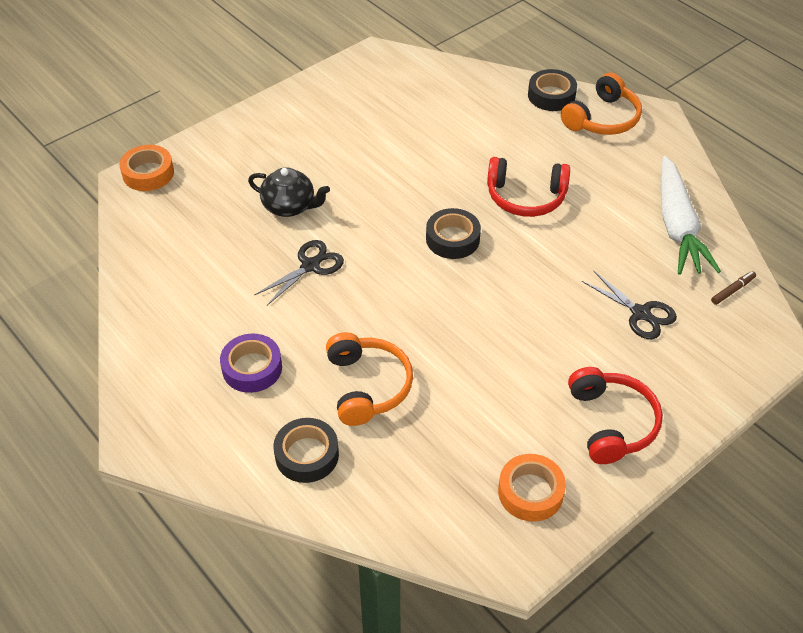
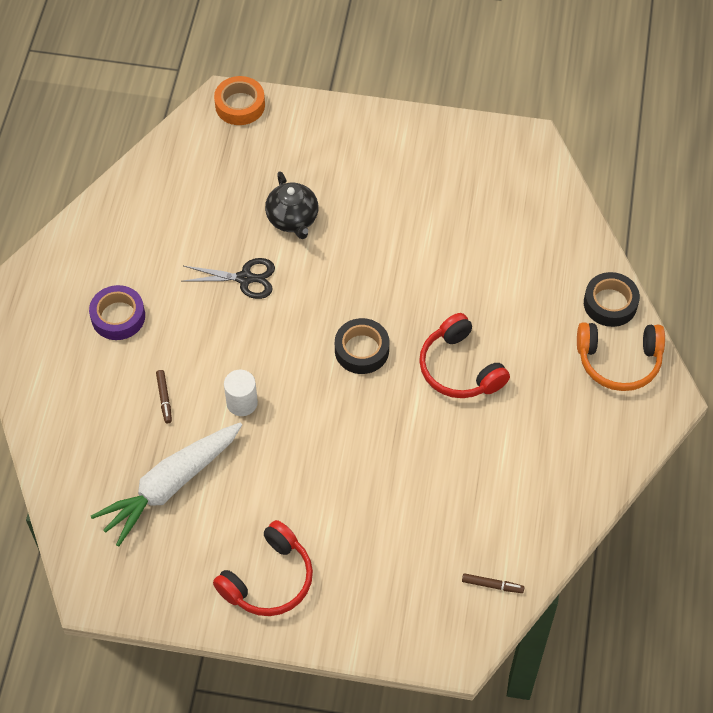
camera: 50 degrees right, 10 degrees up
(307, 455) = (74, 406): black tape -> none
(367, 386) = (164, 398): orange headphones -> brown marker
(425, 338) = (242, 403): none -> white cylinder
(530, 492) = (159, 565): orange tape -> none
(640, 313) = (402, 532): black scissors -> none
(677, 226) = (532, 500): white carrot -> white carrot (170, 486)

